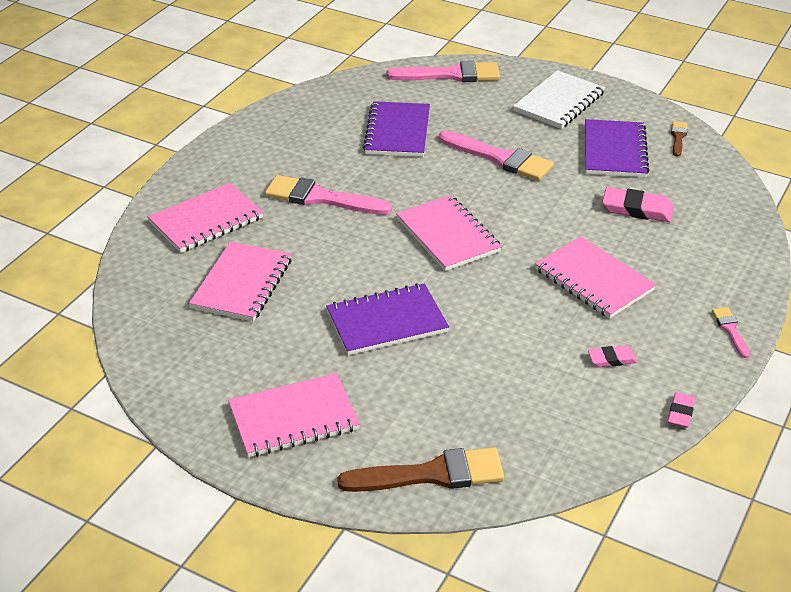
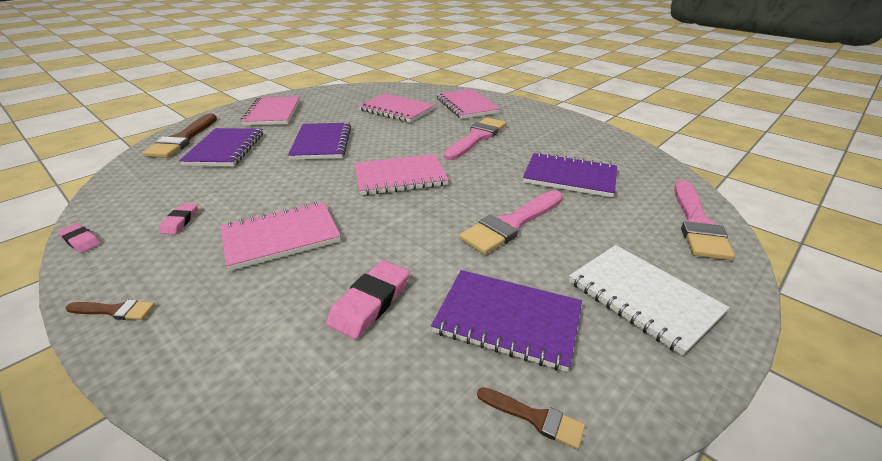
camera: 105 degrees right, 5 degrees down
(443, 408) = (225, 149): none -> purple notebook
(730, 330) = (115, 310): pink brush -> brown brush

